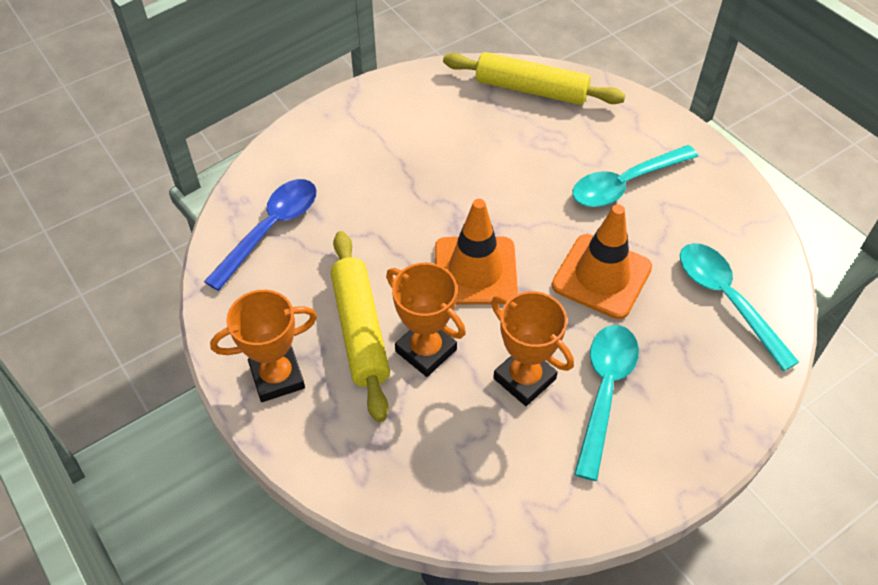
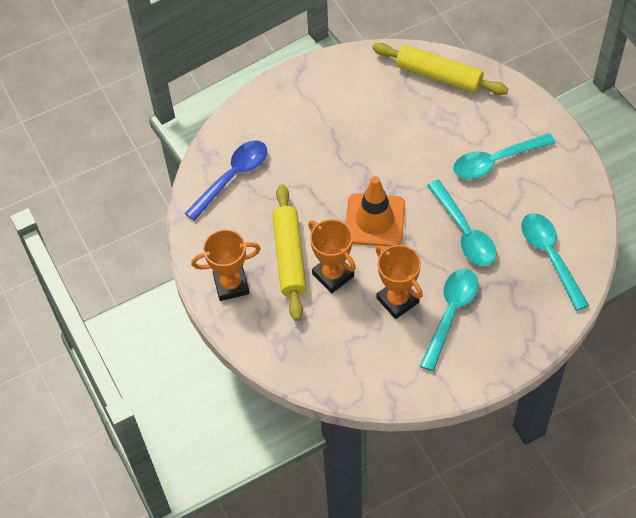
camera: 10 degrees right, 5 degrees up
(601, 276) = (464, 232): orange traffic cone -> turquoise spoon

